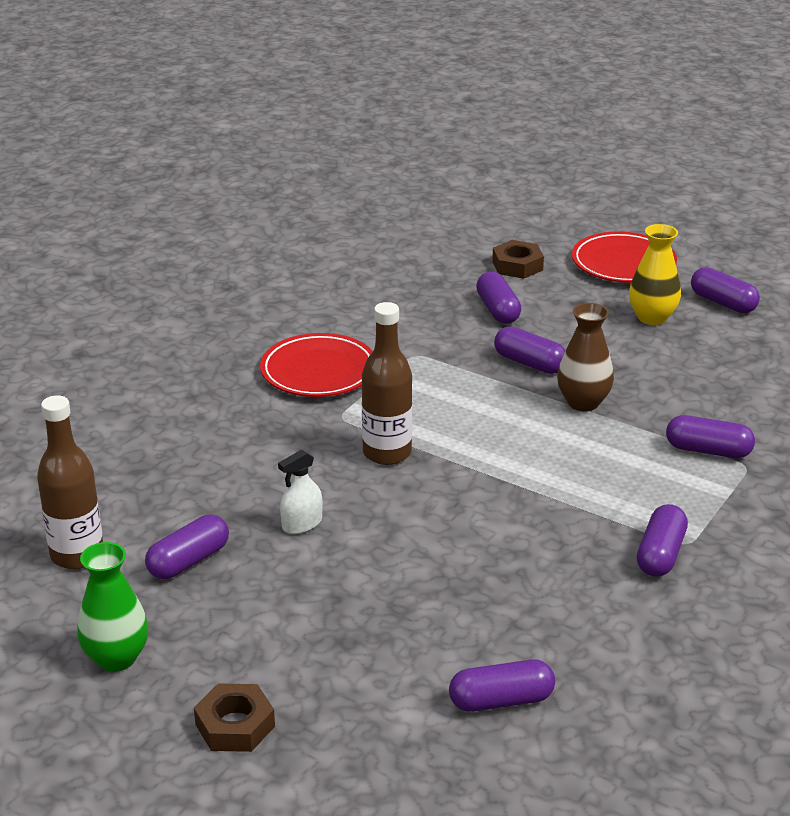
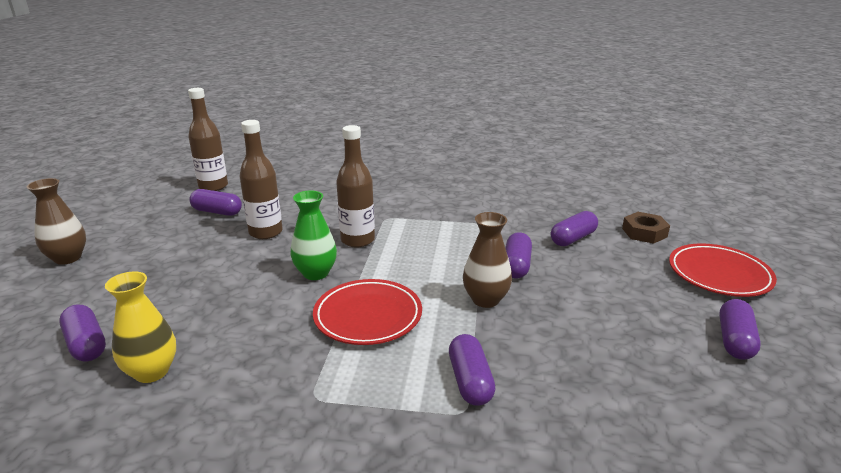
camera: 65 degrees right, 5 degrees down
(116, 658) = (128, 215): green vase -> green vase (315, 273)
(235, 725) = (68, 258): brown nut -> brown vase
(302, 524) = (265, 232): white spray bottle -> brown bottle
(318, 371) = (430, 201): red plate -> red plate (368, 316)
(652, 318) = (653, 306): yellow vase -> yellow vase (152, 372)
(660, 554) = (291, 384): purple capsule -> none

